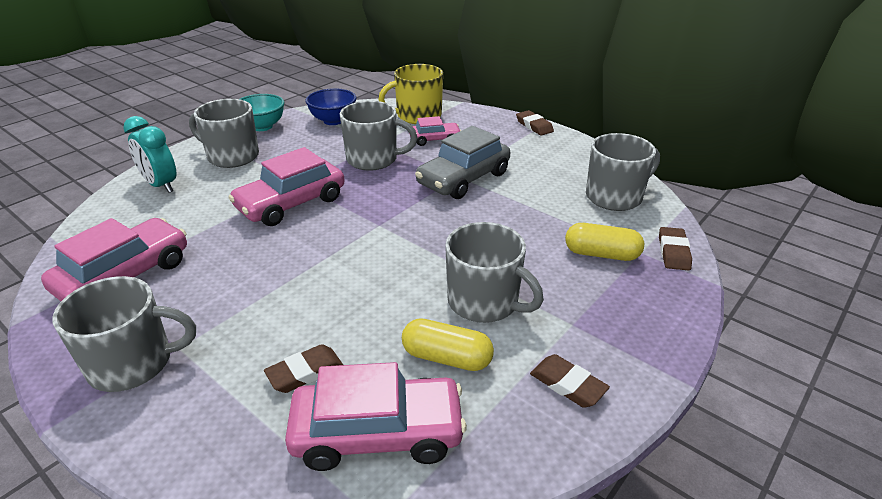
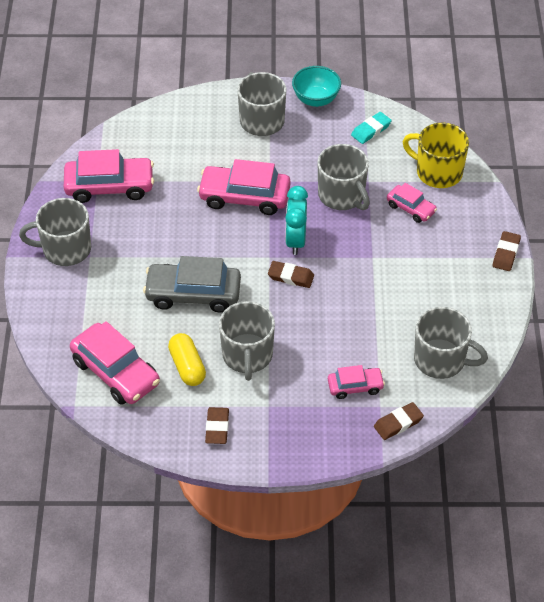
camera: 50 degrees right, 15 degrees up
(133, 363) = (65, 249): grey mug -> grey mug turned 135 degrees clockwise
(161, 185) = (194, 119): turquoise clock -> turquoise clock (295, 240)
(305, 372) = (123, 318): brown eraser -> brown eraser (291, 277)
(333, 121) = (371, 130): blue bowl -> turquoise eraser
(463, 179) = (371, 262): grey car -> grey car (193, 294)
(601, 254) = (355, 386): yellow capsule -> pink car

